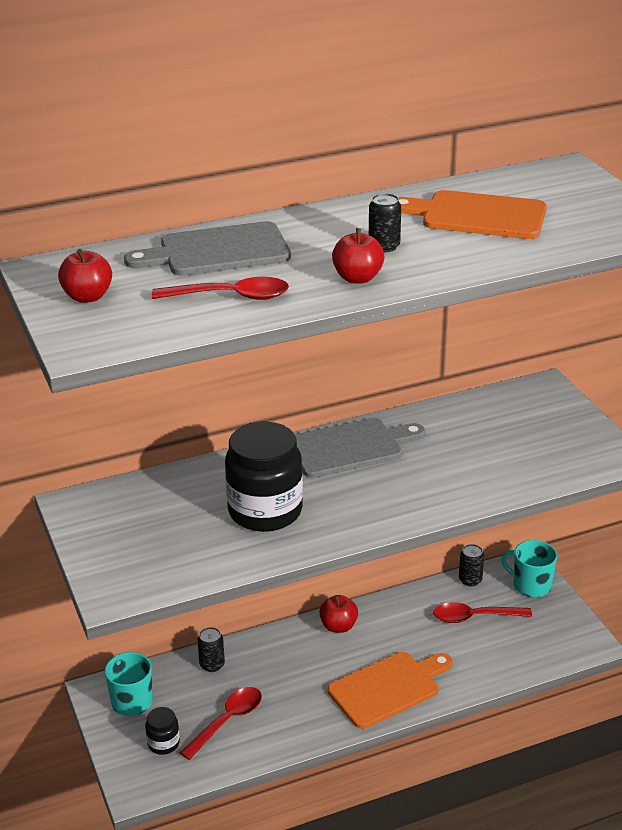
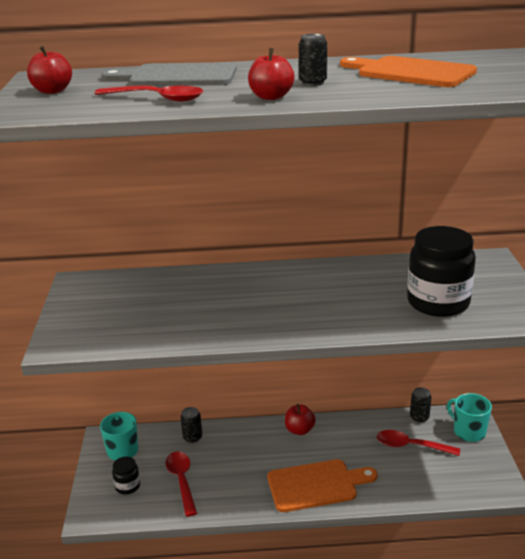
camera: 20 degrees right, 5 degrees down
(227, 721) = (181, 481): red spoon -> red spoon turned 75 degrees counterclockwise
(265, 511) = (209, 309): black jar -> black jar (438, 302)
(350, 447) = (304, 277): grey cutting board -> none

